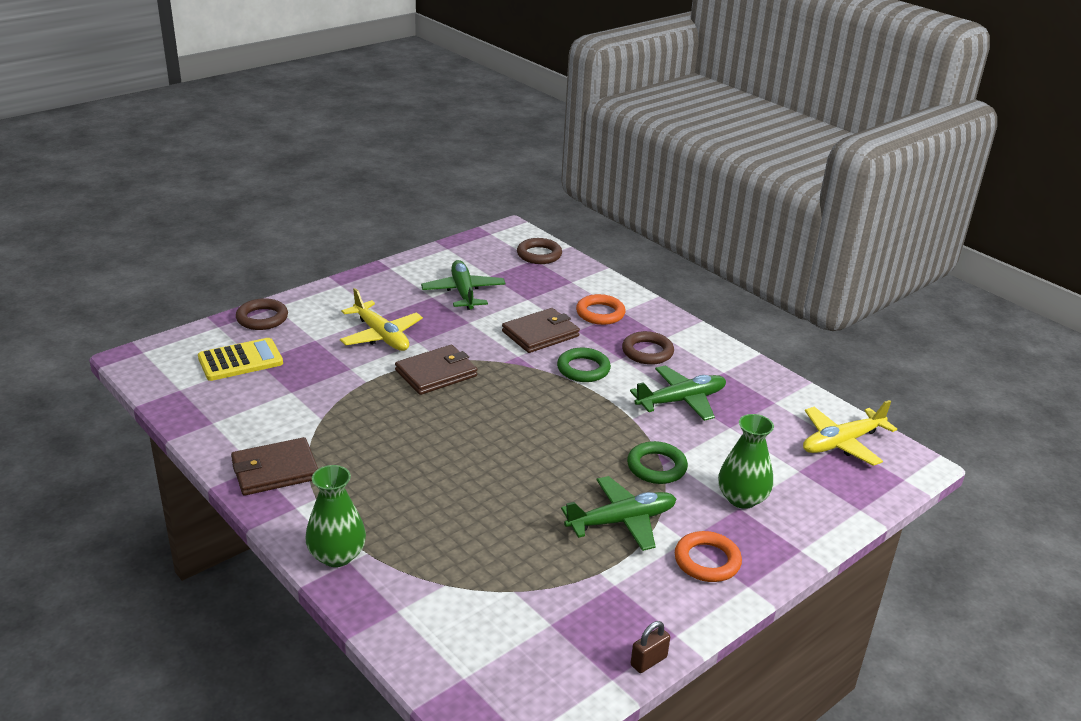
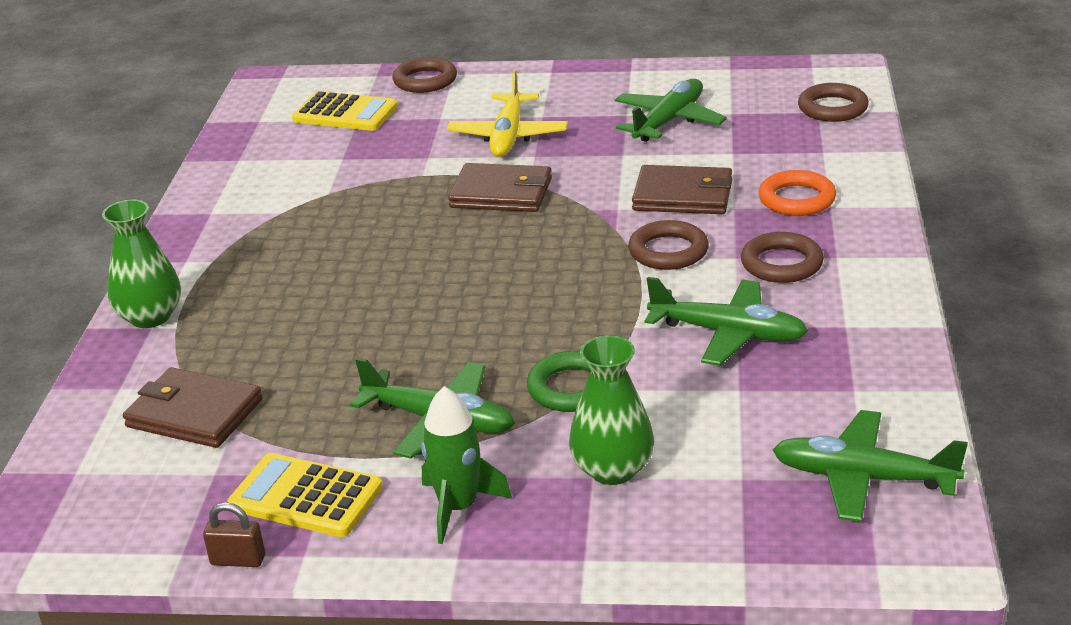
camera: 50 degrees right, 0 degrees up
(275, 470) = (220, 222): brown wallet -> brown wallet (194, 413)
(583, 369) = (668, 251): green ring -> brown ring
(623, 604) = (306, 497): none -> yellow calculator
(707, 561) = (458, 508): orange ring -> green rocket
(842, 443) = (863, 478): yellow plane -> green plane

